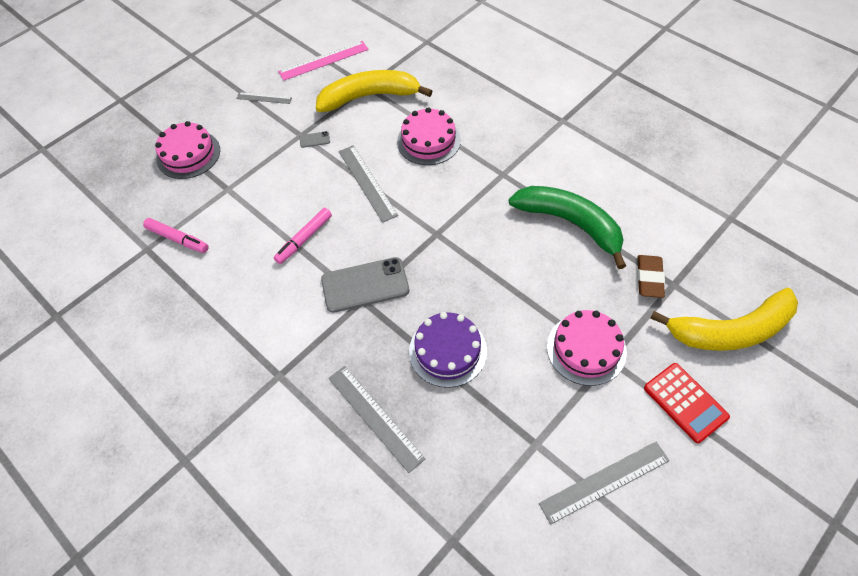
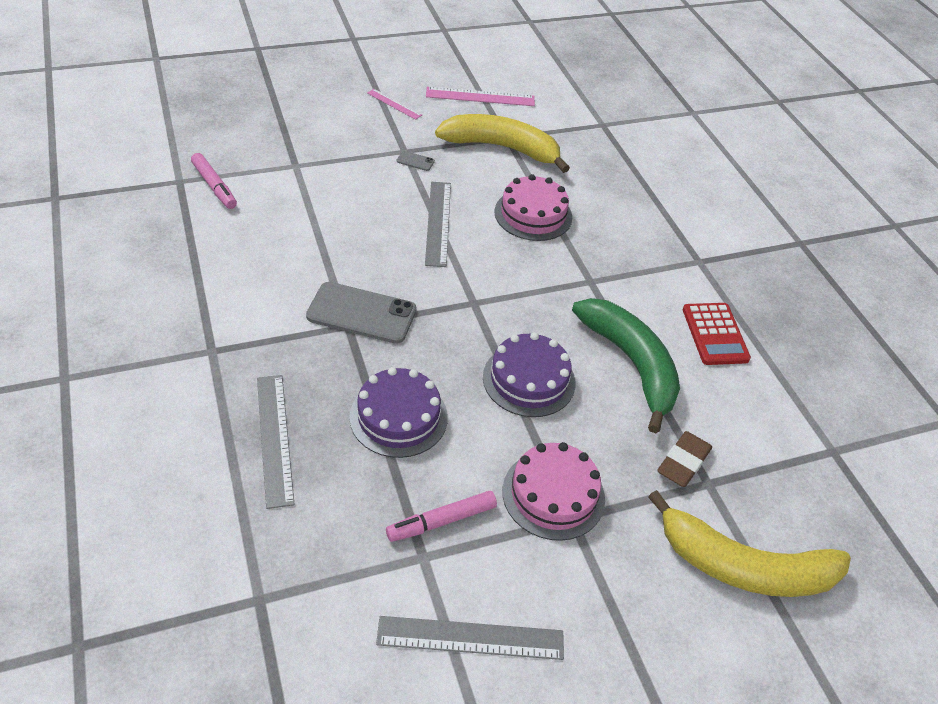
camera: 20 degrees right, 10 degrees down
(188, 154) = (283, 120): pink cake -> none
(264, 98) = (394, 104): grey ruler -> pink ruler
(304, 239) = (334, 243): pink marker -> pink marker (441, 521)
(513, 273) = (529, 380): none -> purple cake
(685, 402) = (629, 611): red calculator -> red calculator (715, 334)

